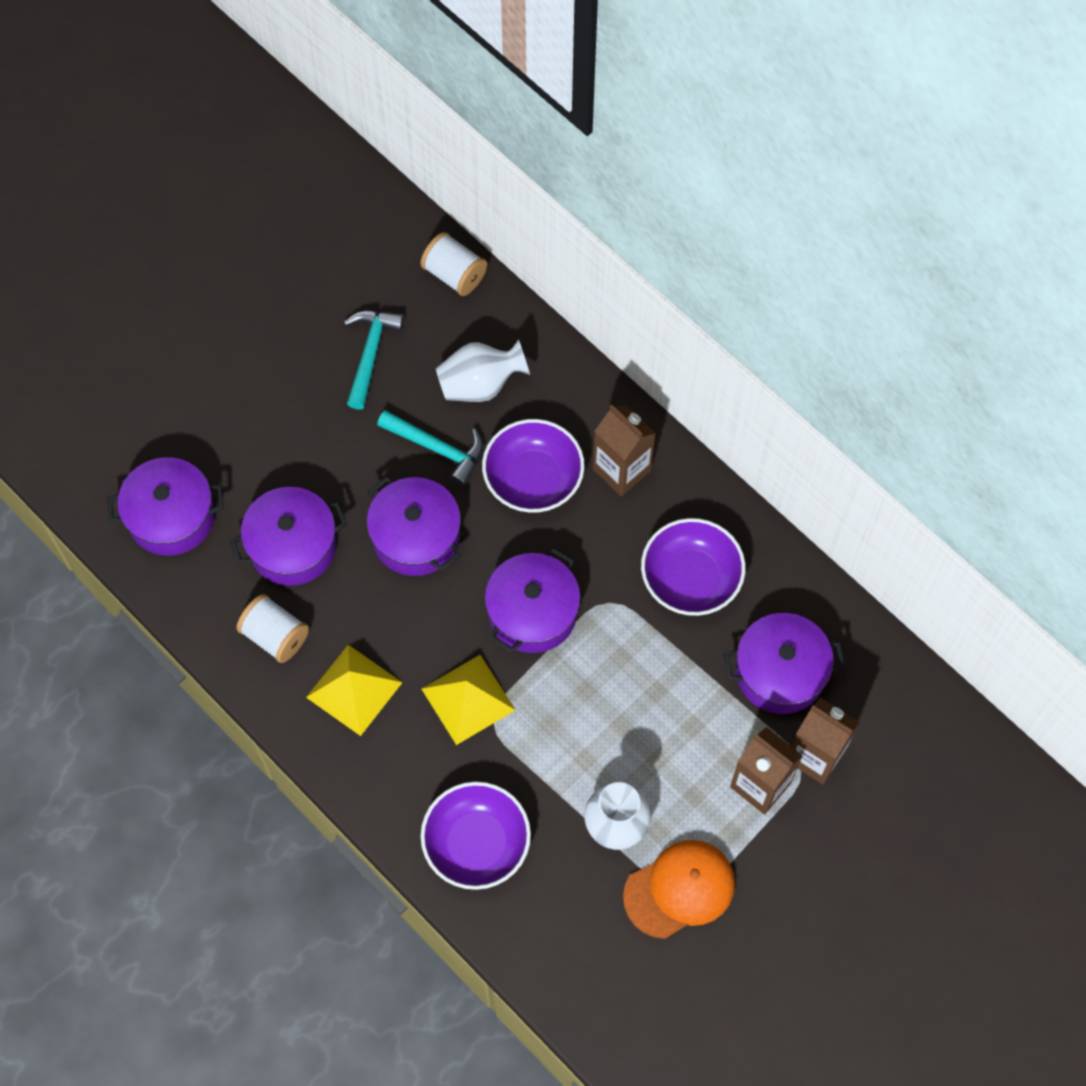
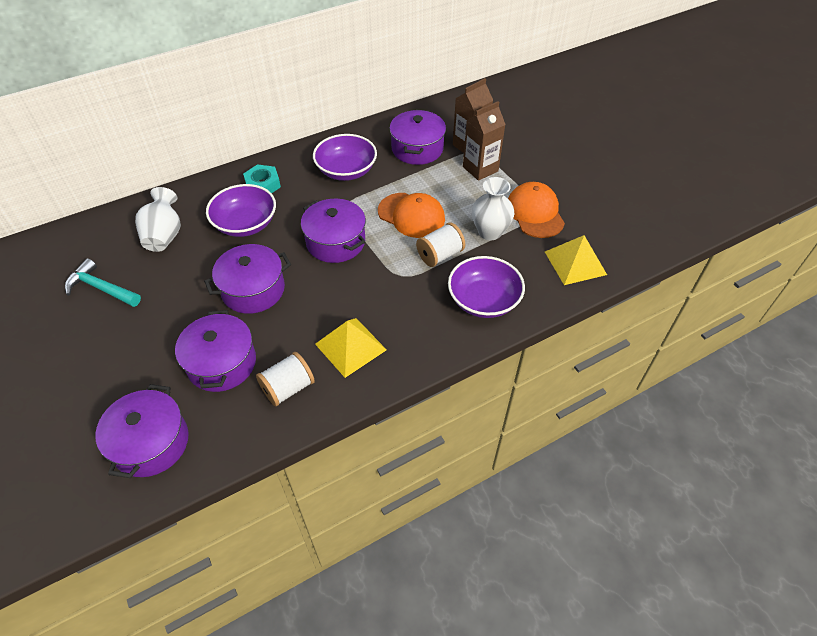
camera: 75 degrees left, 15 degrees down
(438, 449) = (196, 266): turquoise hammer -> none
(454, 274) = (76, 233): white spool -> white spool (440, 255)
(468, 699) = (382, 285): yellow pyramid -> yellow pyramid (575, 263)
(618, 703) = (411, 215): none -> orange cap
(621, 470) = (263, 184): brown carton -> turquoise nut

